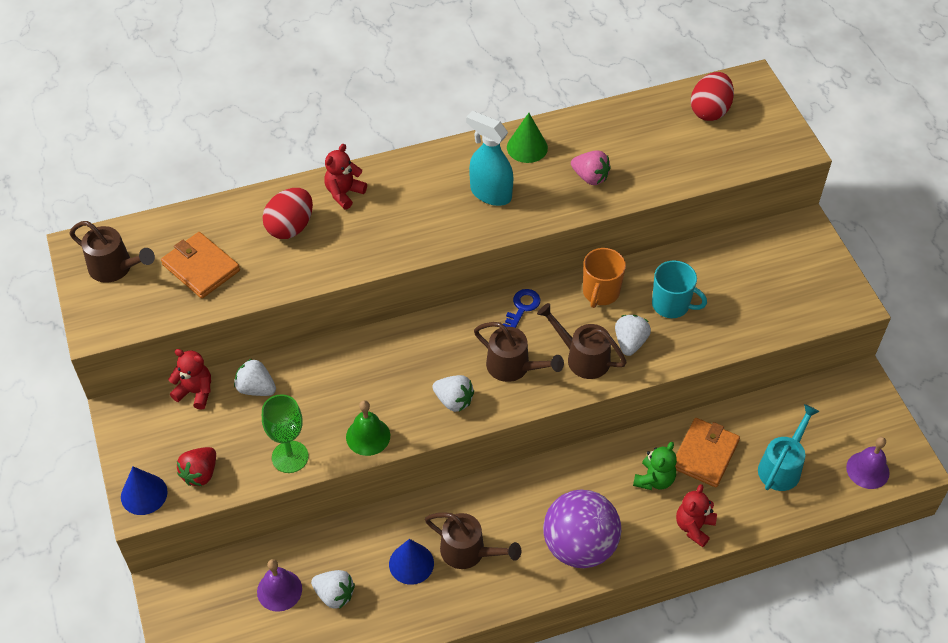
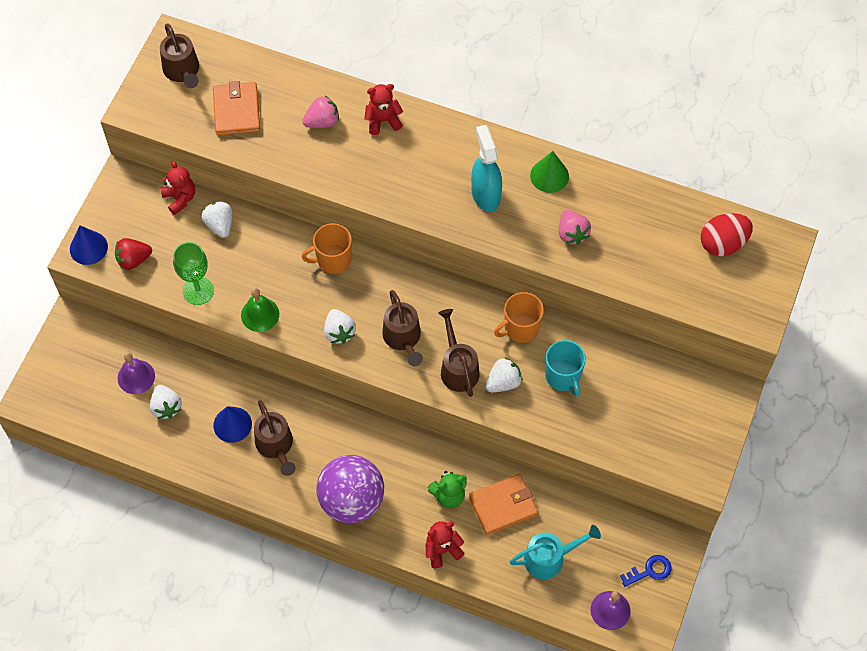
camera: 40 degrees right, 10 degrees up
(290, 227) = (322, 121): red egg -> pink strawberry
(389, 347) = (333, 260): none -> orange mug
(522, 308) = (452, 298): blue key -> blue key (650, 571)

